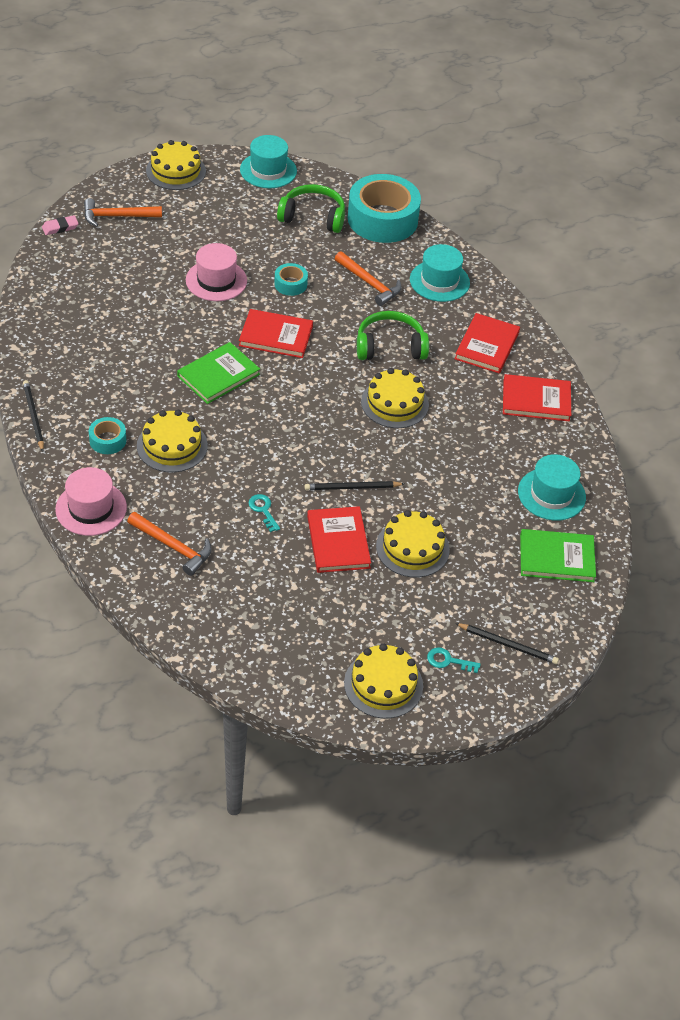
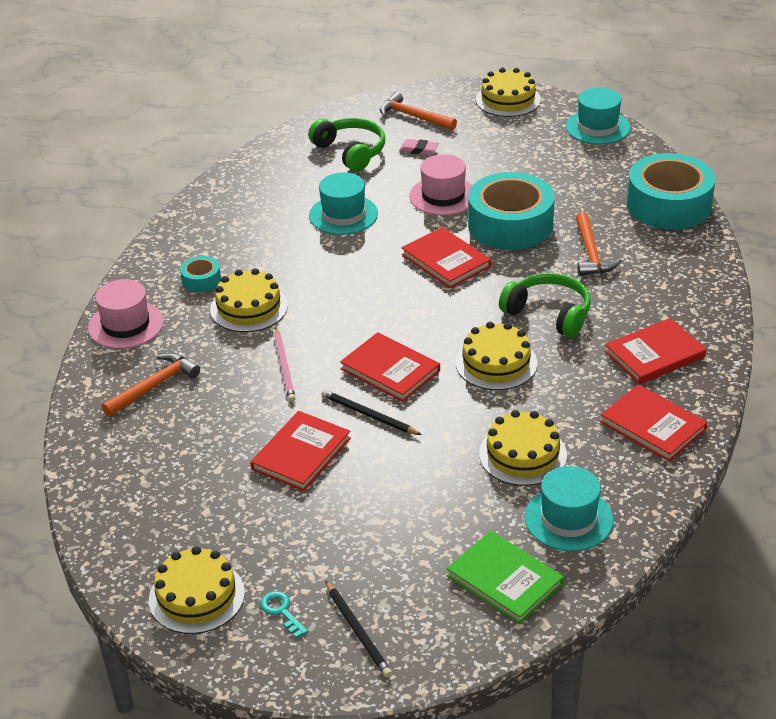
camera: 45 degrees right, 10 degrees down
(33, 416) = (165, 237): black pencil -> none
(60, 227) = (355, 108): pink eraser -> pink eraser (418, 150)
(173, 547) = (154, 386): orange hammer -> orange hammer turned 120 degrees counterclockwise
(218, 375) = (355, 270): green book -> none
(253, 481) = (284, 367): none -> pink pencil
(263, 510) = (265, 395): turquoise key -> none
(290, 284) = (510, 225): turquoise tape -> turquoise tape, size x2.25
(313, 217) = (598, 179): green headphones -> green headphones (350, 152)
(329, 445) = (390, 370): none -> red book
(412, 548) = (365, 494): yellow cake -> yellow cake (522, 454)
(439, 281) = (668, 278): turquoise hat -> turquoise hat (343, 215)

